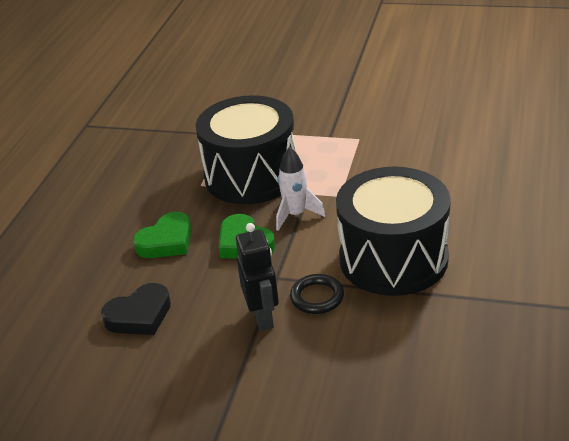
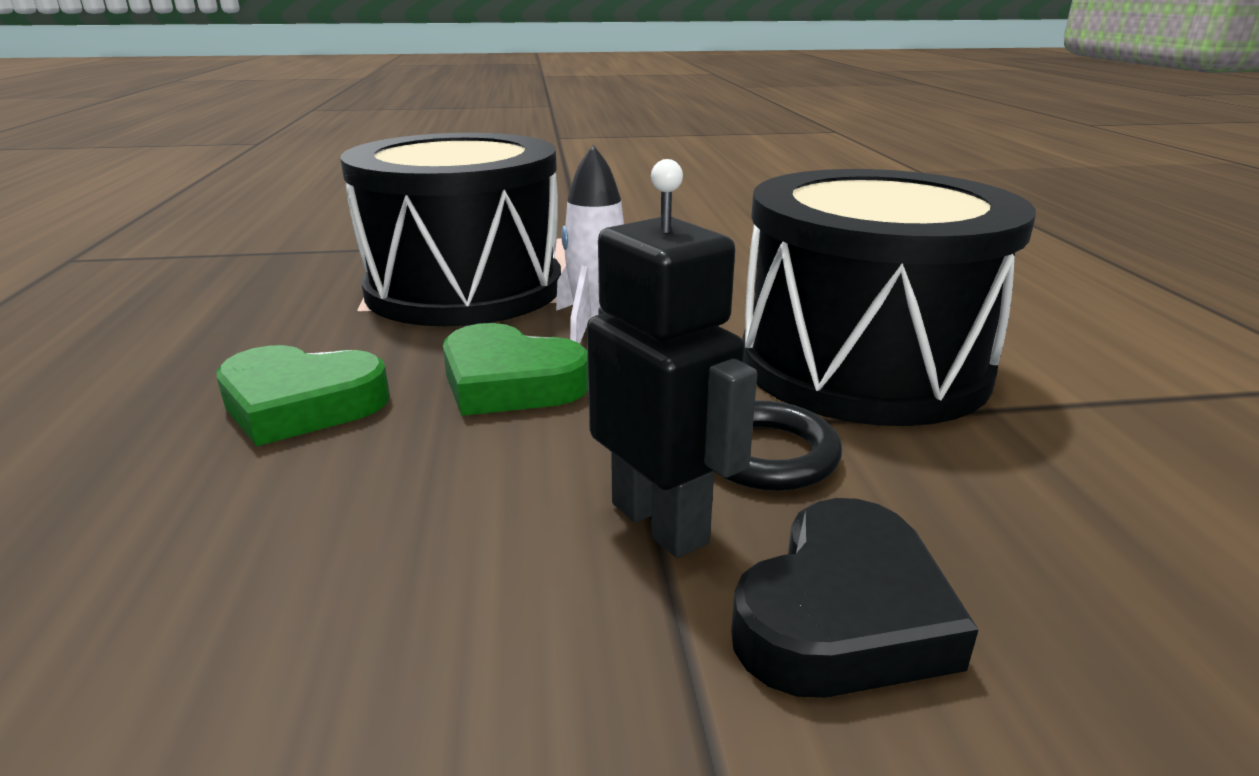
camera: 25 degrees left, 10 degrees down
(139, 315) = (251, 591): black heart -> black heart (843, 614)
(166, 241) = (301, 404): green heart -> green heart turned 75 degrees clockwise

